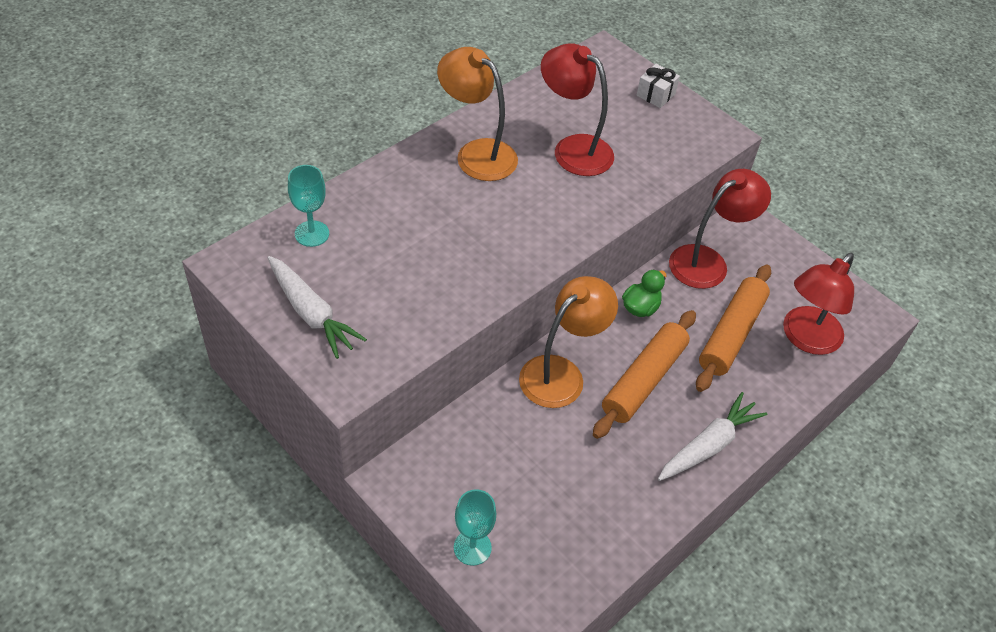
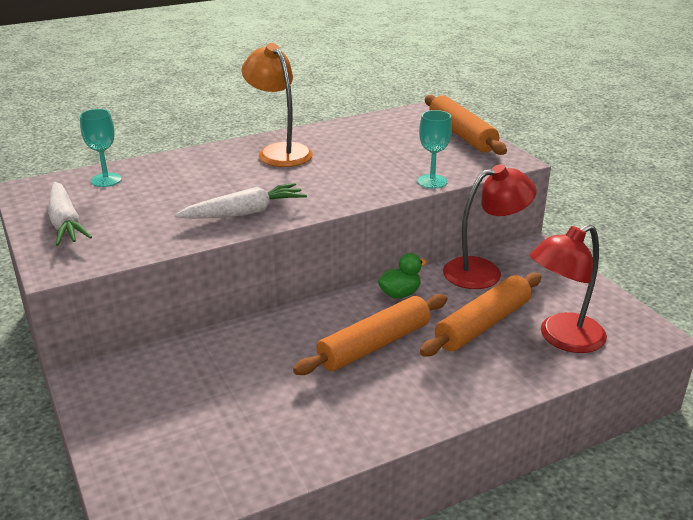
camera: 20 degrees right, 20 degrees down
(472, 547) = (124, 443): turquoise goblet -> turquoise goblet (432, 181)
(561, 373) = (295, 328): orange lamp -> none
(573, 149) = (366, 156): red lamp -> none
(655, 95) = (461, 134): white gift -> orange rolling pin
(708, 445) = (416, 405): white carrot -> white carrot (244, 213)

